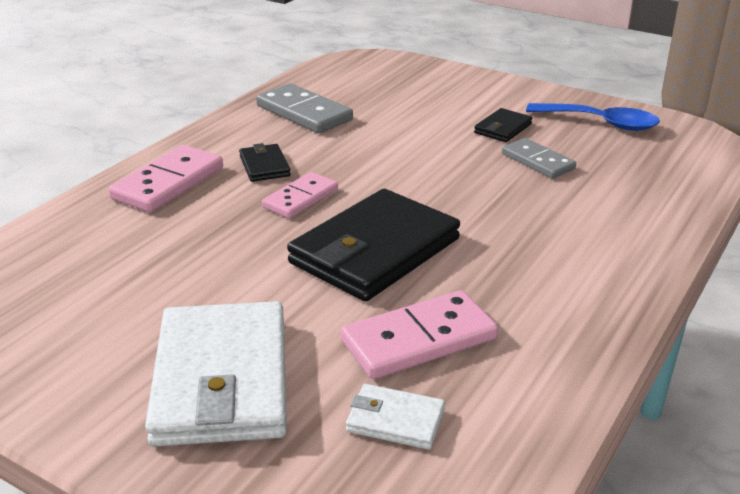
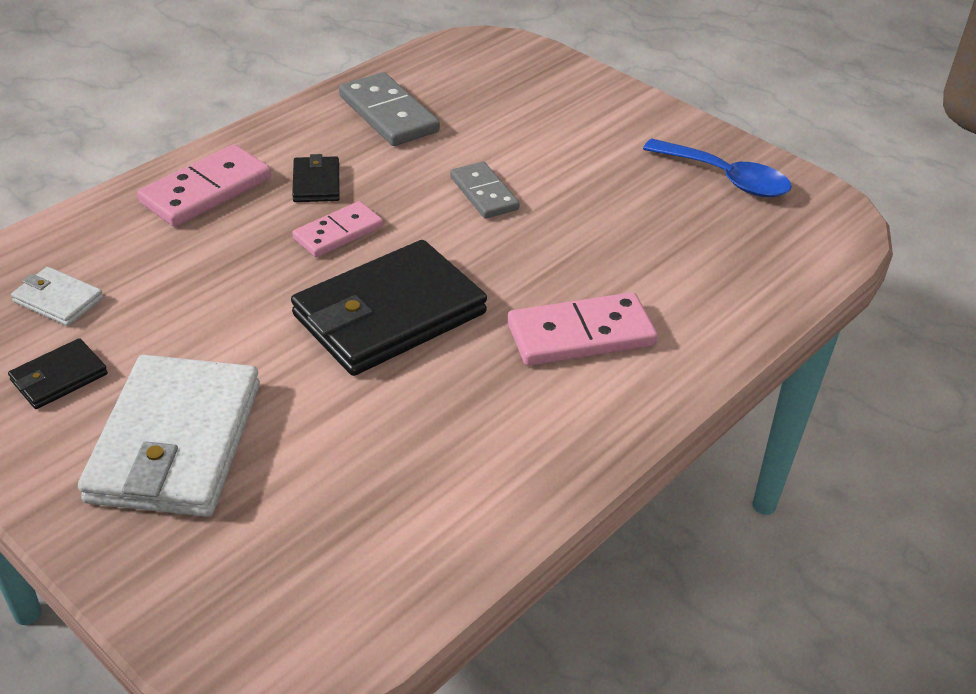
camera: 10 degrees right, 10 degrees up
(395, 420) = (325, 518): white wallet -> white wallet (58, 300)
(418, 339) = (388, 431): pink domino -> pink domino (580, 334)
(503, 128) = (606, 169): black wallet -> black wallet (59, 377)
(538, 161) = (624, 222): grey domino -> grey domino (484, 193)

